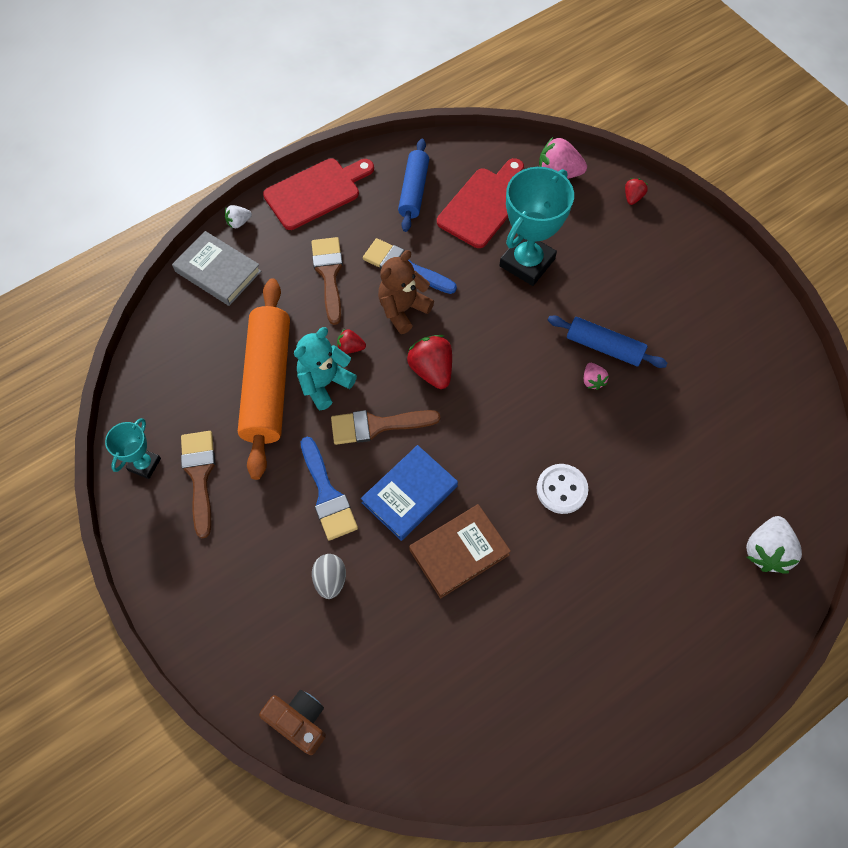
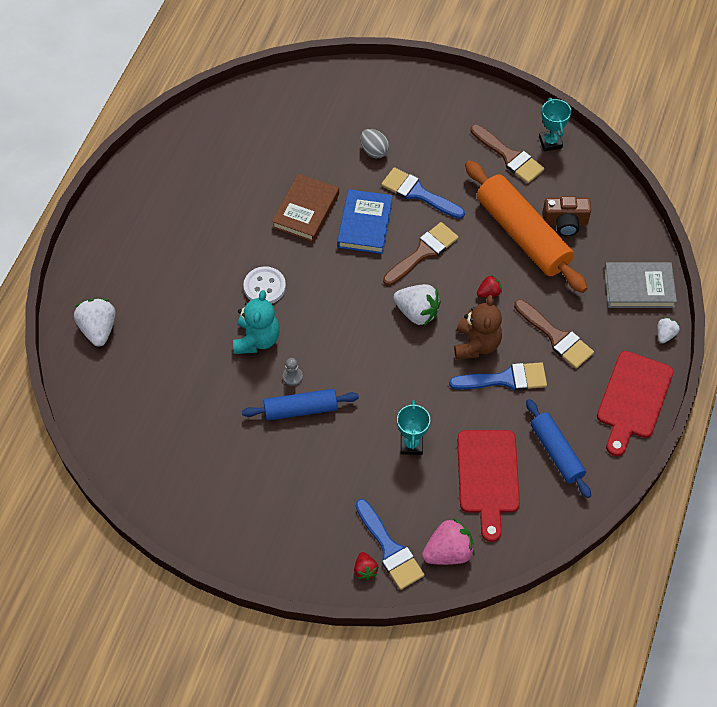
camera: 145 degrees right, 5 degrees down
(299, 721) = (332, 80): brown camera -> brown camera (565, 222)
(324, 383) = (484, 258): turquoise teddy bear -> turquoise teddy bear (257, 339)
(431, 370) = (417, 312): red strawberry -> white strawberry
(527, 262) = (411, 444): turquoise trophy -> turquoise trophy, size x0.54
(592, 381) = (292, 377): pink strawberry -> grey pawn
(603, 200) = (390, 549): none -> blue brush

